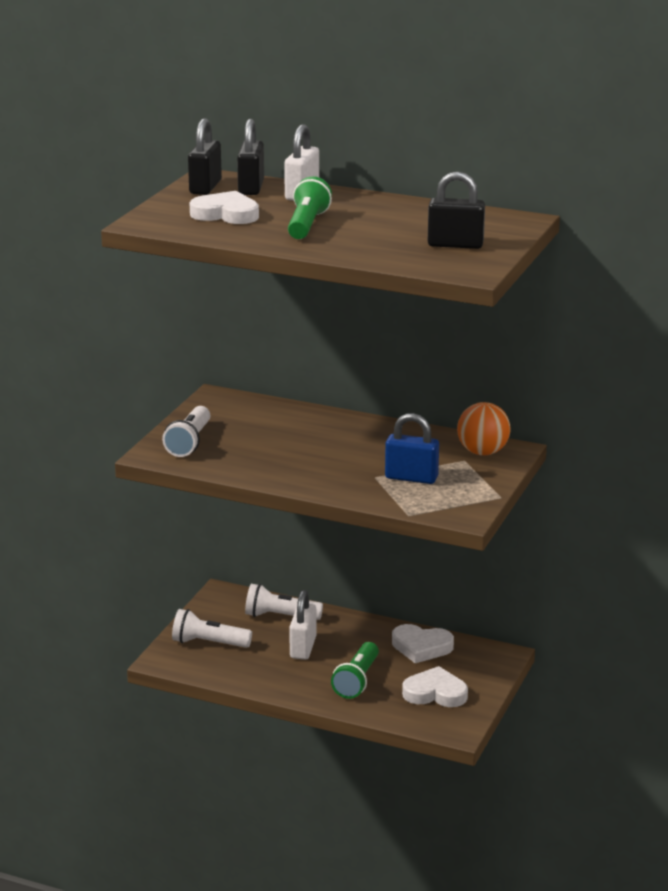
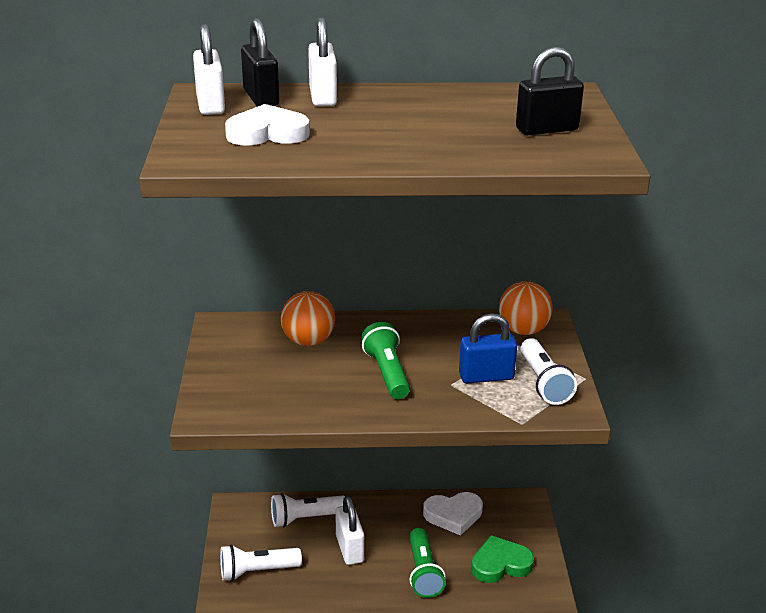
camera: 25 degrees left, 5 degrees up
(189, 442) = (234, 389): white flashlight -> white flashlight (544, 383)
(205, 187) = (210, 105): black padlock -> white padlock
(280, 422) = (308, 341): none -> orange ball
(307, 224) = (369, 131): green flashlight -> green flashlight (387, 373)
(435, 693) = (500, 564): white heart -> green heart

